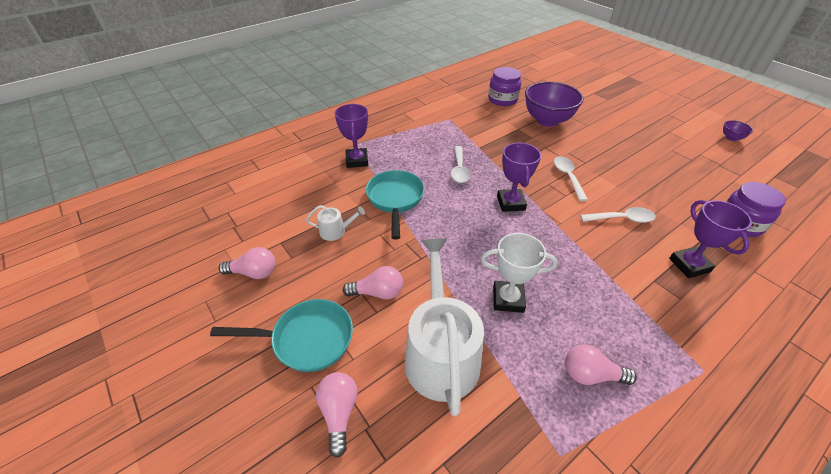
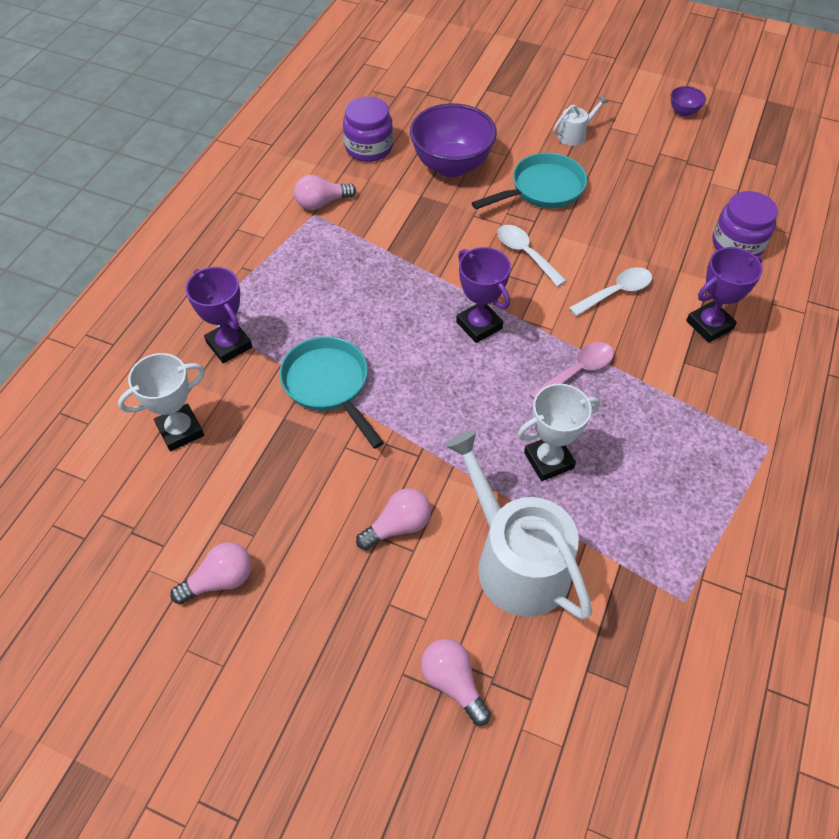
camera: 30 degrees left, 10 degrees up
(299, 190) = (180, 430): none -> white trophy
(307, 339) = (356, 626): turquoise pan -> turquoise pan (542, 189)
(336, 231) = (284, 469): white watering can -> white watering can (575, 134)
(459, 169) = (383, 299): white spoon -> none
(564, 254) = (577, 371): none -> pink spoon
(590, 374) = (673, 505): pink light bulb -> pink light bulb (322, 203)
(689, 265) = (709, 325): purple trophy -> purple trophy turned 75 degrees counterclockwise

